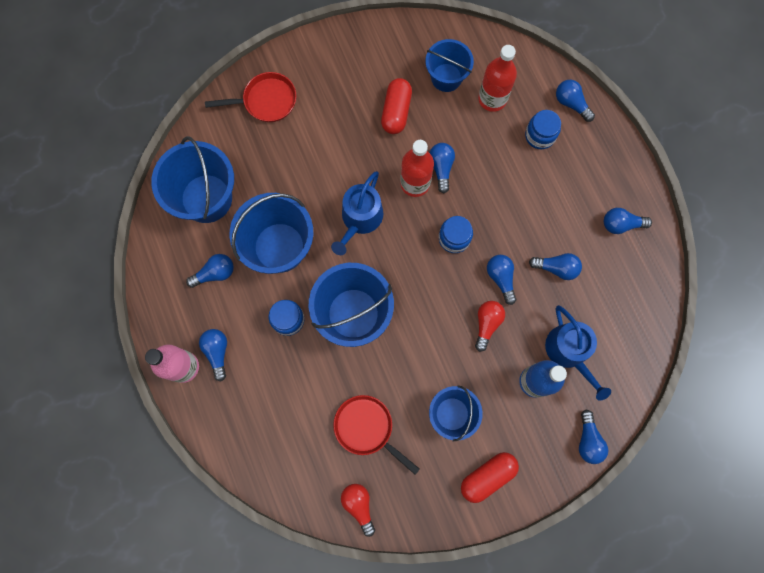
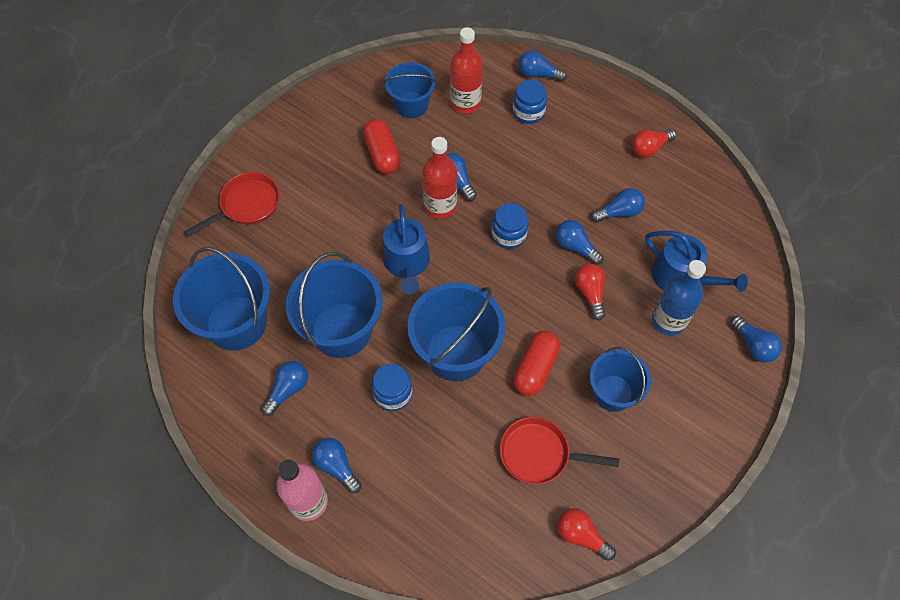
camera: 30 degrees left, 15 degrees down
(487, 476) = (686, 432): red capsule -> red capsule (535, 368)
(621, 224) = (649, 148): blue light bulb -> red light bulb

